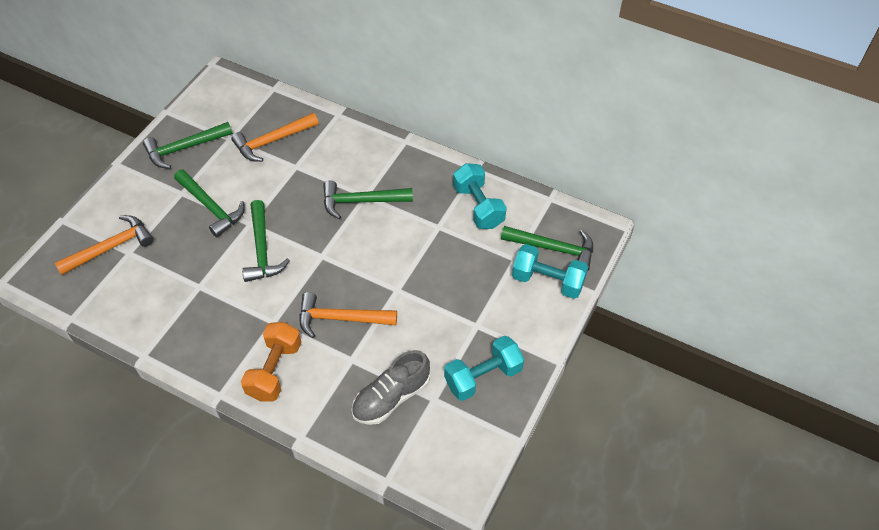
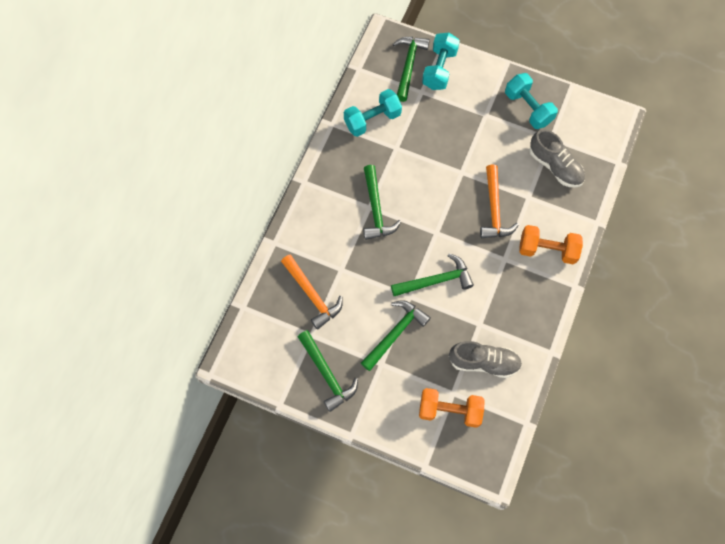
camera: 95 degrees left, 15 degrees up
(111, 247) = (449, 410): orange hammer -> orange dumbbell
(153, 285) = (484, 362): none -> grey shoe

